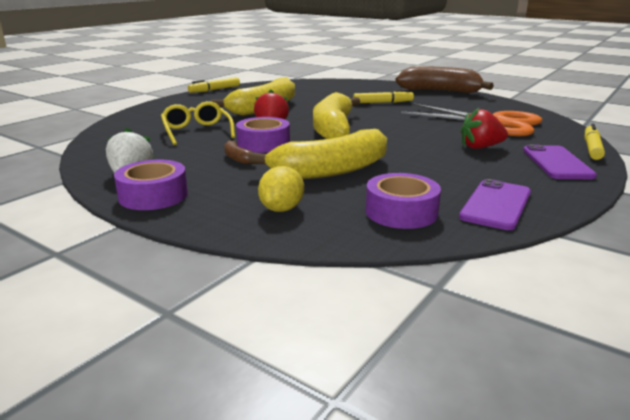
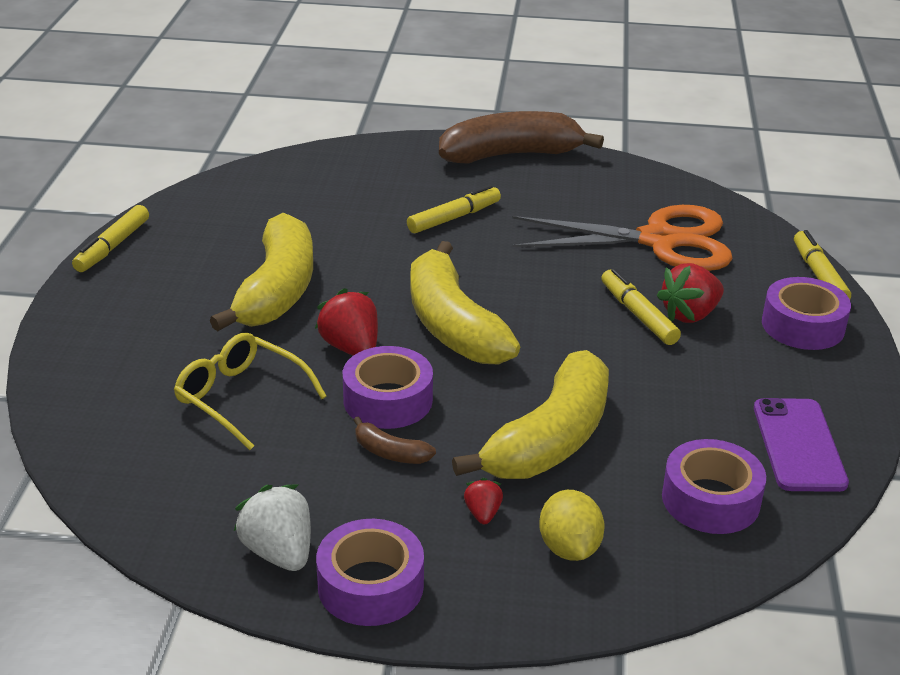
camera: 30 degrees left, 10 degrees up
(252, 186) = (483, 513): none -> red strawberry
(446, 142) = (638, 315): none -> yellow marker
(557, 163) = (803, 325): purple phone -> purple tape

